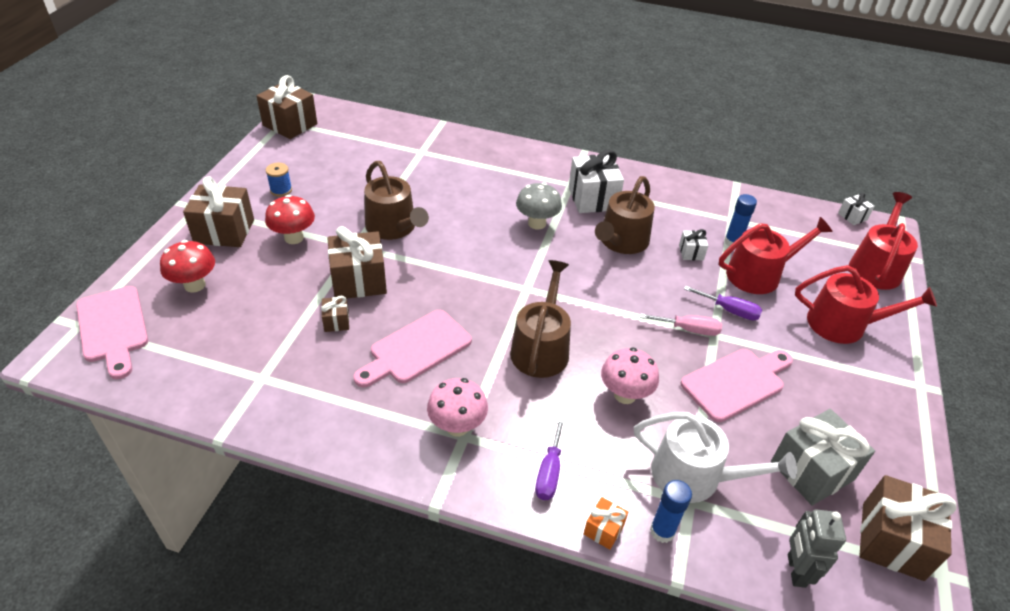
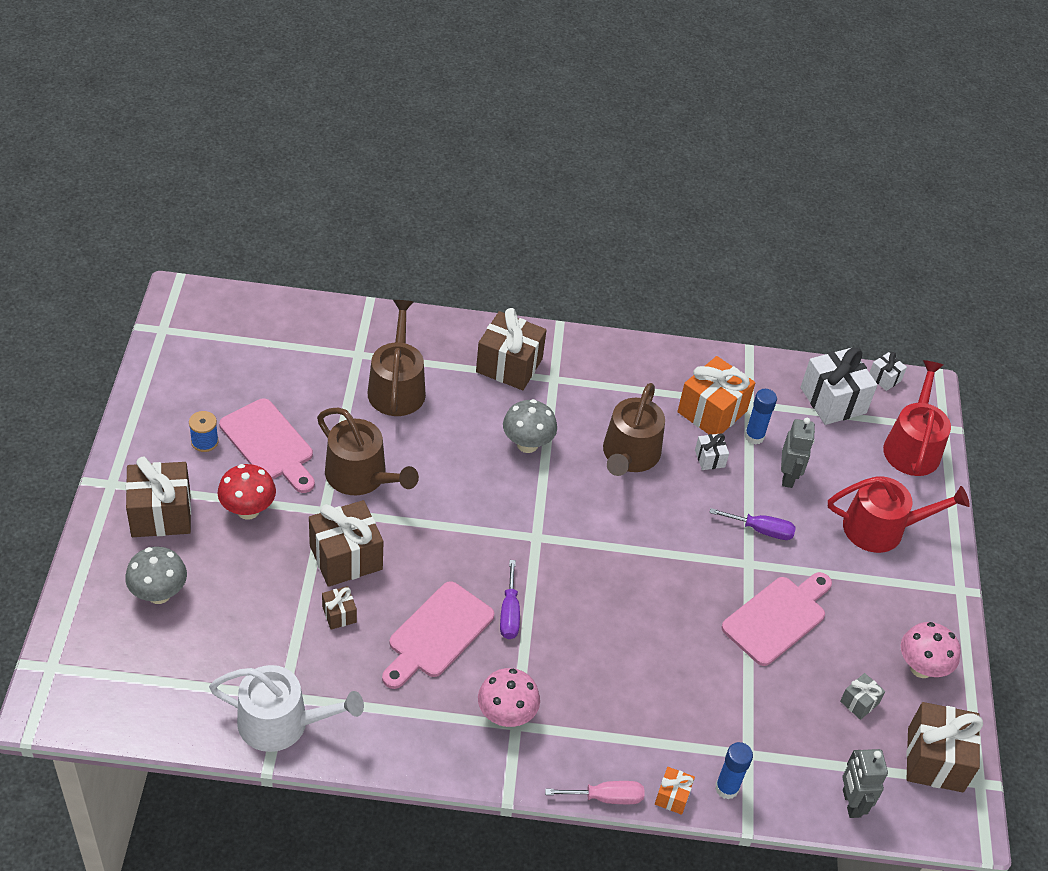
camera: 15 degrees left, 5 degrees up
(113, 328) = (92, 664): pink cutting board -> pink cutting board (269, 444)
(194, 285) = (159, 594): red mushroom -> grey mushroom
(290, 125) = (174, 334): brown gift -> brown gift (509, 365)
(541, 348) = (570, 610): brown watering can -> brown watering can (397, 387)
(549, 472) = (609, 748): purple screwdriver -> purple screwdriver (509, 613)
(592, 198) = (584, 397): white gift -> white gift (833, 400)
(625, 395) = (667, 651): pink mushroom -> pink mushroom (921, 668)
(689, 329) = (721, 561): pink screwdriver -> pink screwdriver (606, 797)
(695, 476) = (749, 728): white watering can -> white watering can (282, 723)
(698, 221) = (712, 412): none -> orange gift
(759, 274) = (788, 477): red watering can -> grey robot
(812, 470) = (859, 702): grey gift -> grey gift, size x0.49

